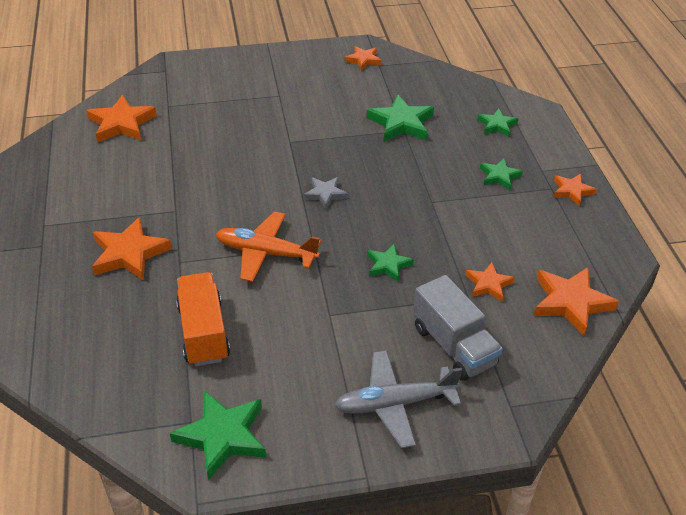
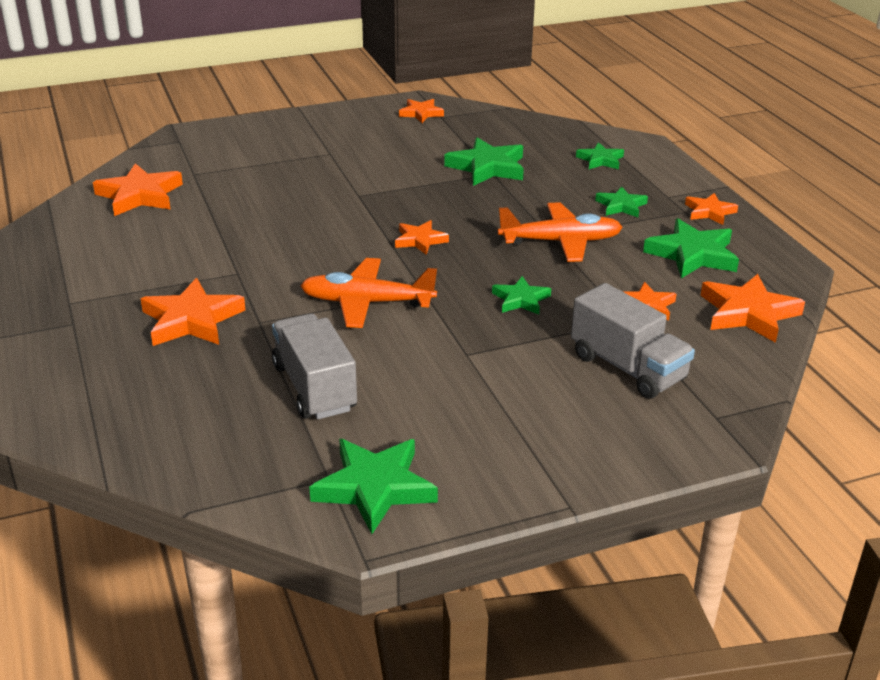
camera: 10 degrees left, 10 degrees down
(203, 332) = (315, 388): orange truck -> grey truck
(325, 194) = (420, 240): grey star -> orange star
(395, 404) = (578, 431): grey plane -> none
(438, 209) = (561, 242): none -> orange plane
(543, 235) = (692, 255): none -> green star

